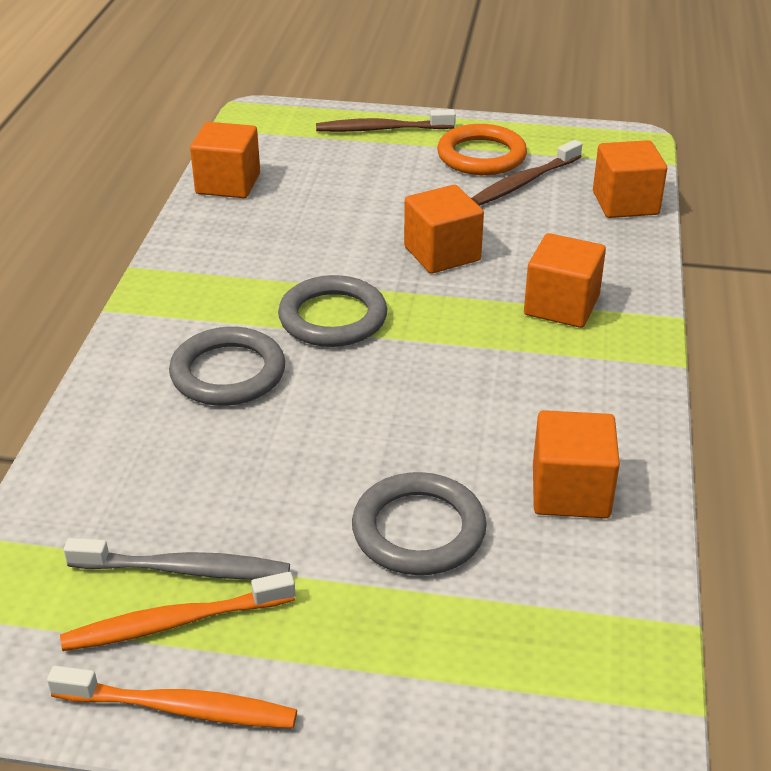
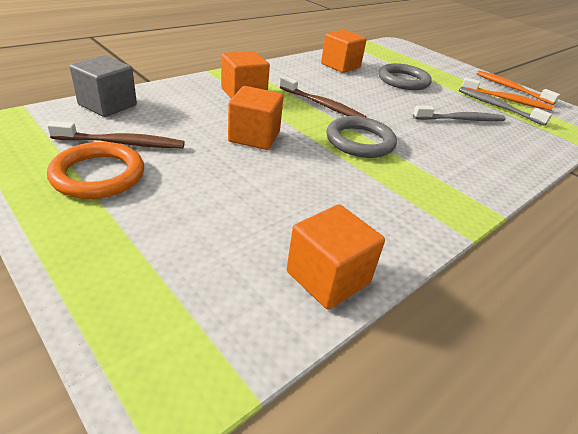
camera: 145 degrees left, 0 degrees up
(228, 373) = (440, 147): grey ring -> none
(234, 465) = (461, 119): none -> grey toothbrush
(381, 129) = (103, 253): brown toothbrush -> brown toothbrush (323, 105)
(625, 203) = (107, 105): orange cube -> grey cube

